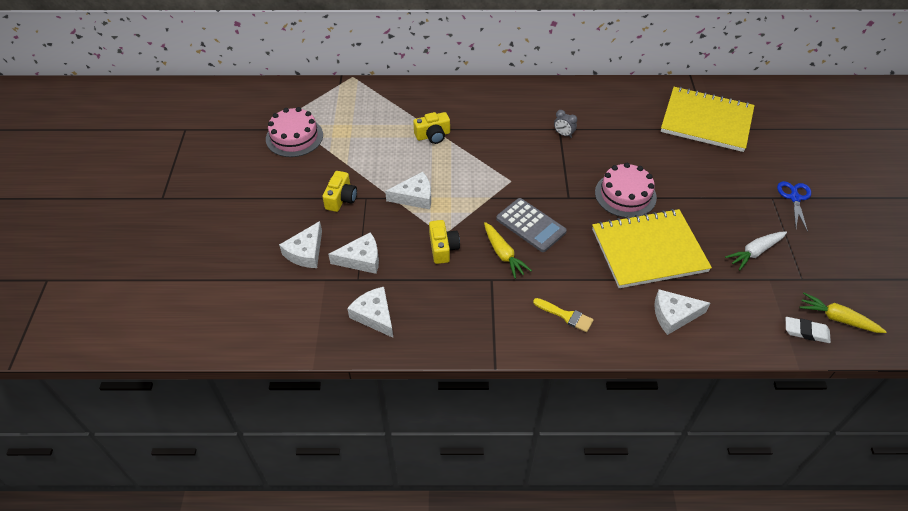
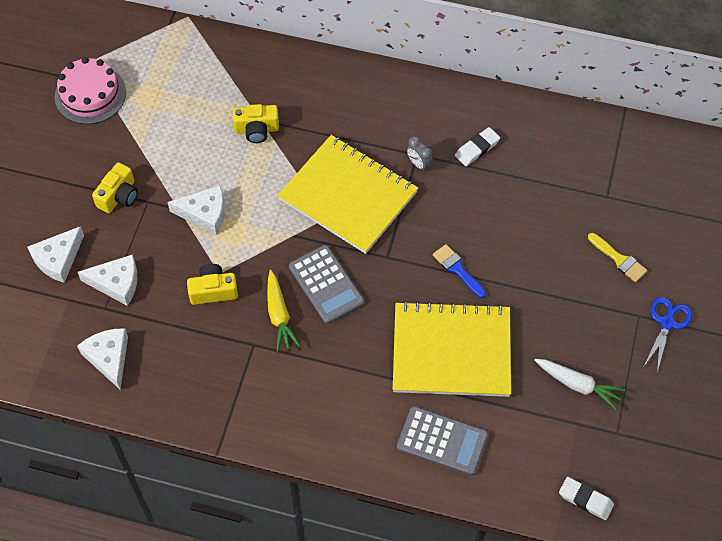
camera: 15 degrees right, 10 degrees up
(443, 248) = (213, 291): yellow camera -> yellow camera turned 105 degrees counterclockwise
(566, 316) = (319, 411): yellow brush -> yellow brush (619, 259)
(601, 117) = (477, 149): none -> white eraser
(625, 195) = (457, 269): pink cake -> blue brush
(674, 315) = (442, 441): white cheese -> grey calculator
(706, 121) = (611, 185): yellow notebook -> yellow notebook (348, 196)
(755, 252) = (578, 385): white carrot -> white carrot turned 135 degrees counterclockwise
(837, 318) = (631, 493): yellow carrot -> none

